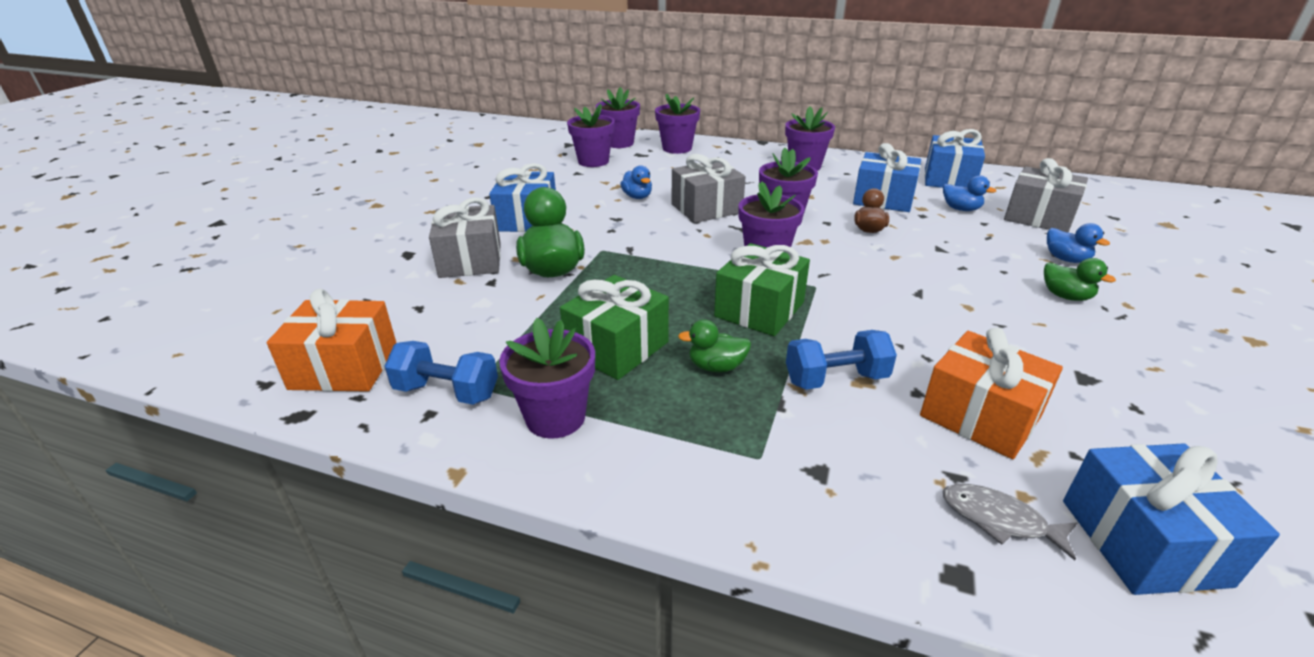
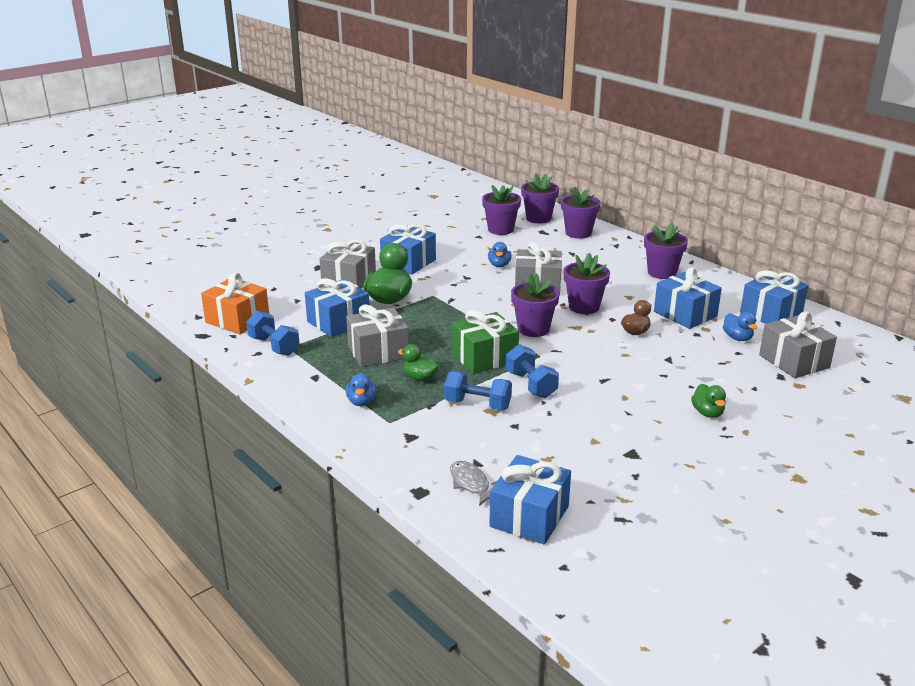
camera: 30 degrees right, 5 degrees down
(513, 321) = (338, 322): none -> blue gift
(555, 417) = (312, 373): purple flower pot -> none
(617, 347) = (378, 352): green gift -> grey gift
(857, 327) = (531, 385): none -> blue dumbbell
(980, 416) = (533, 446): orange gift -> none
(1066, 259) = (756, 393): blue duck -> blue duck (361, 401)

